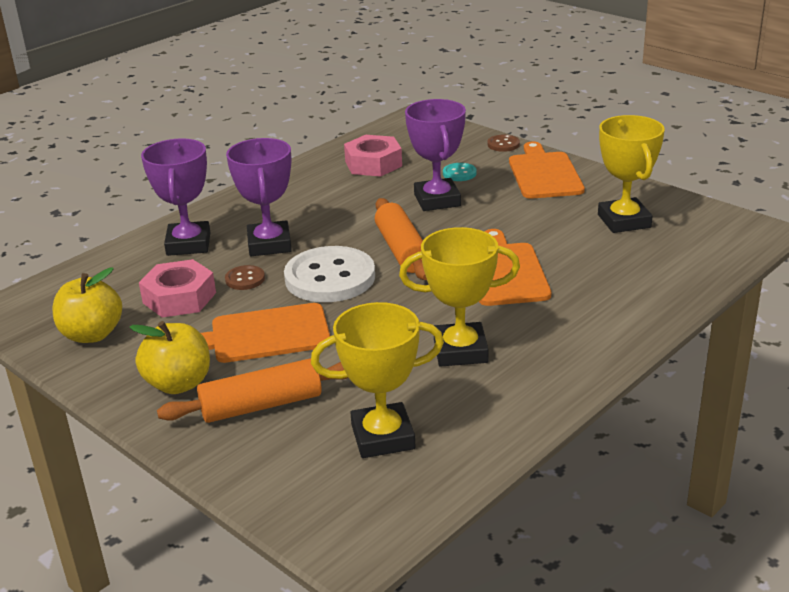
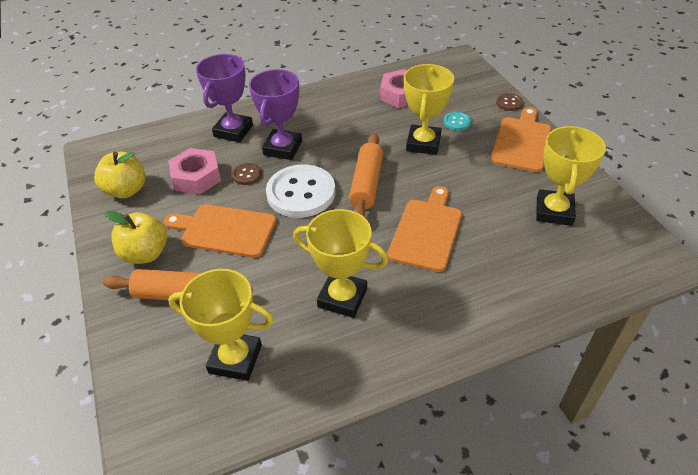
camera: 25 degrees right, 15 degrees up
(437, 200) = (423, 143): purple trophy -> yellow trophy

